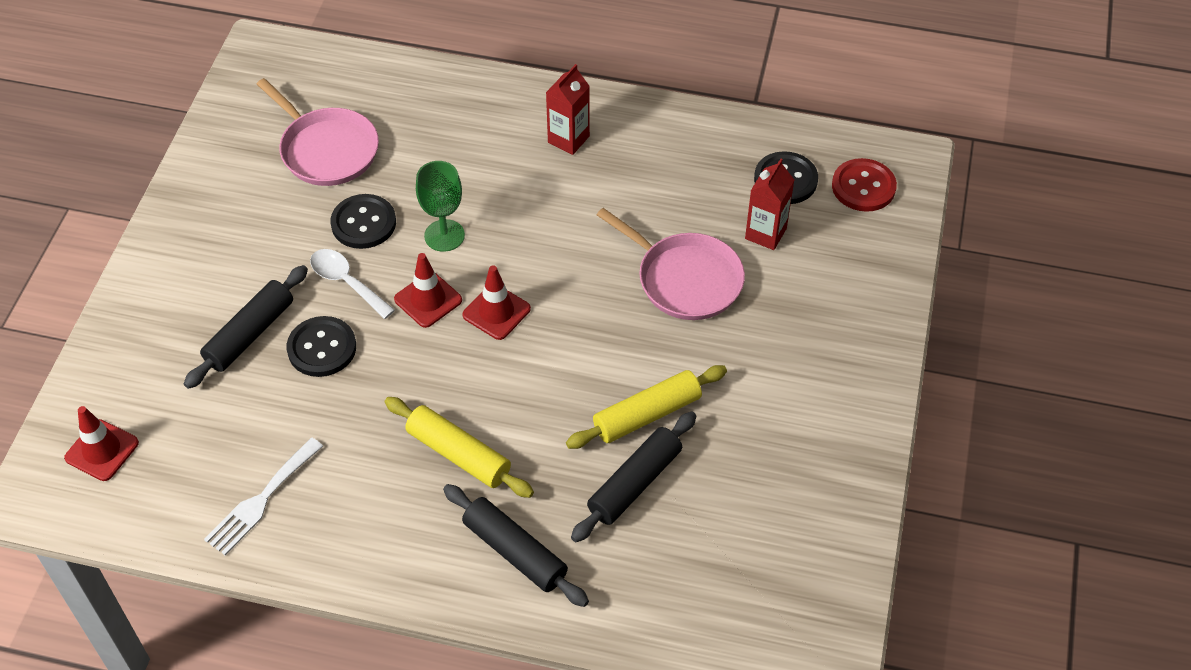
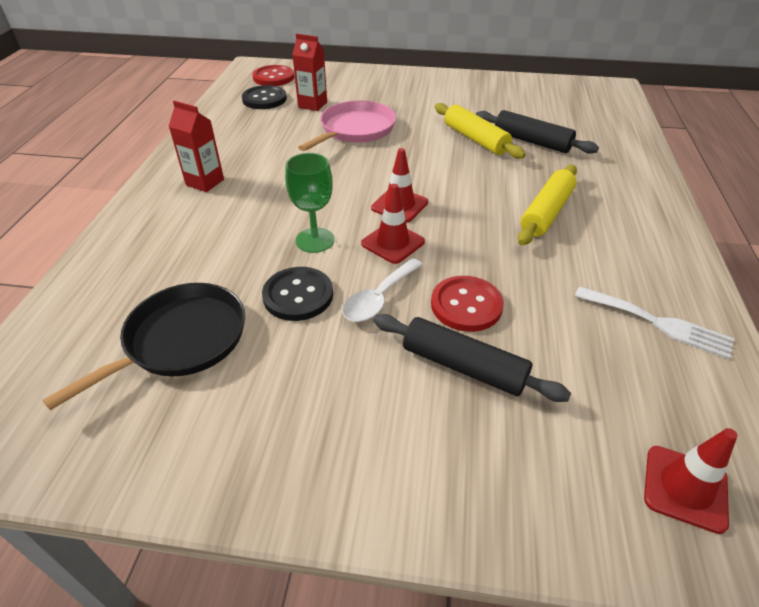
camera: 95 degrees left, 10 degrees down
(322, 348) = (466, 305): black button -> red button
(327, 150) = (181, 340): pink pan -> black pan
(515, 552) = (613, 182): black rolling pin -> none

